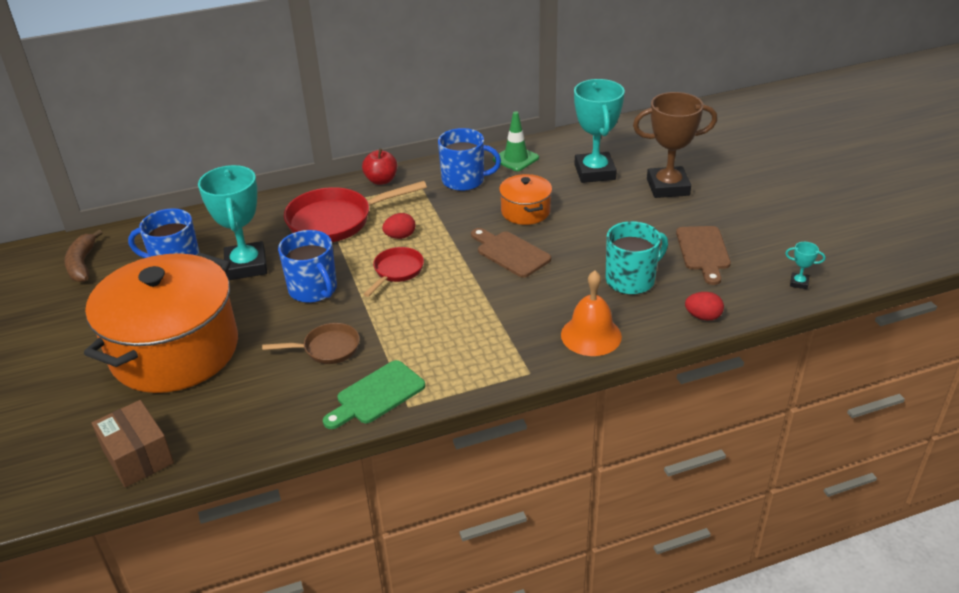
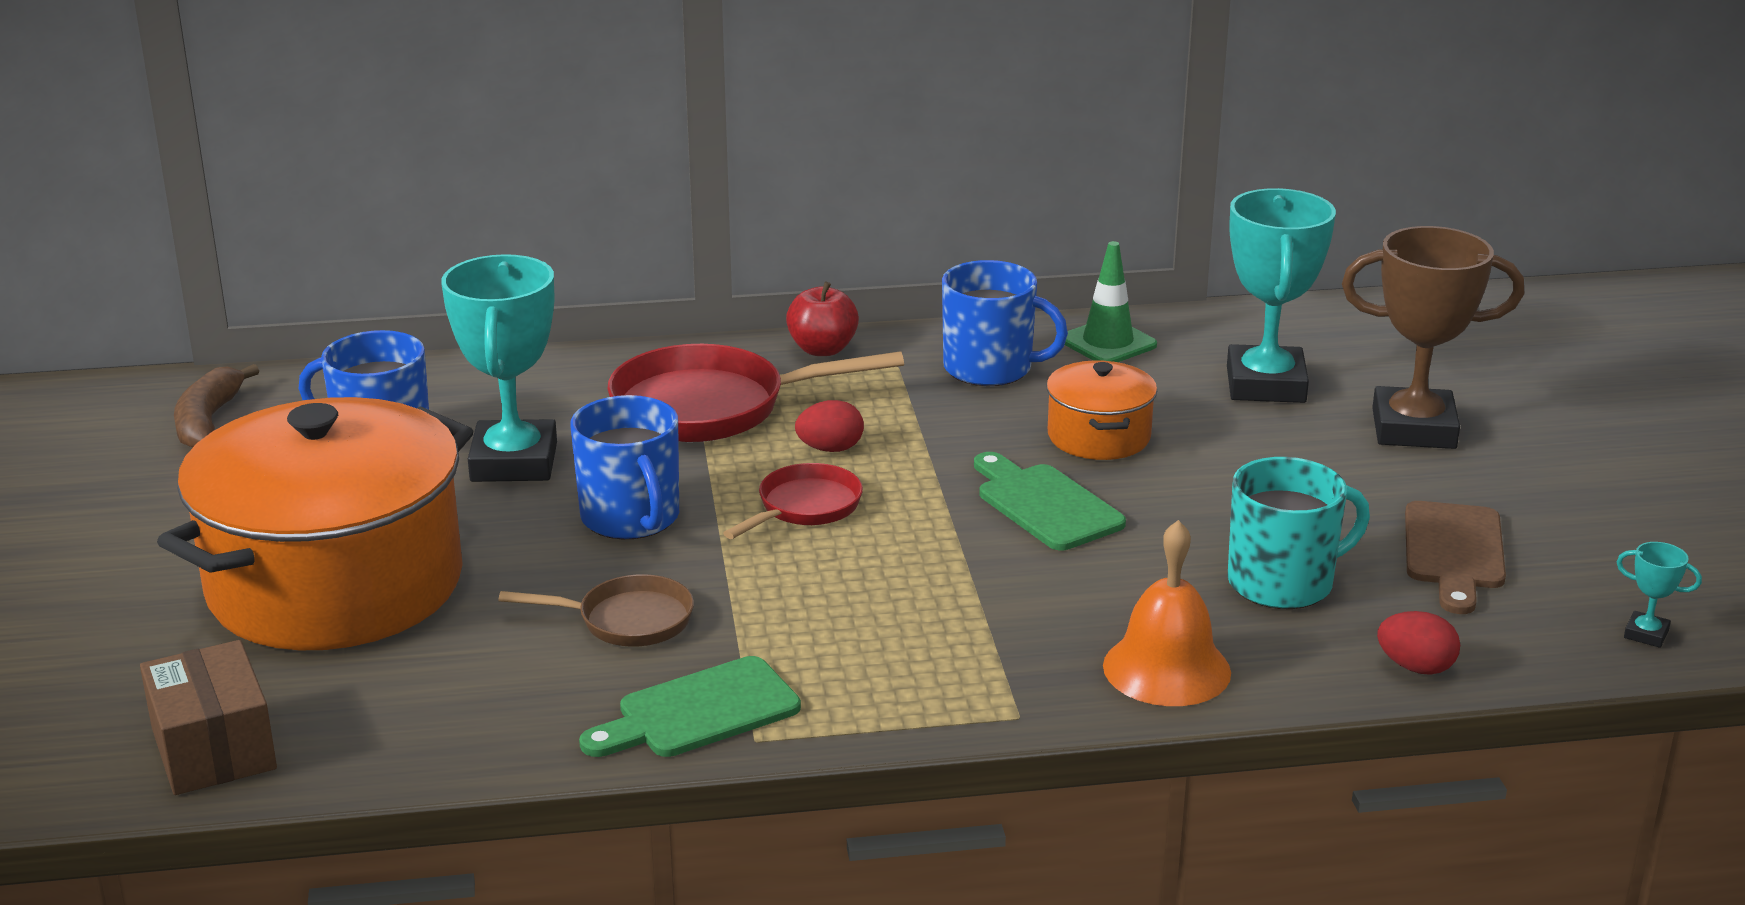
camera: 10 degrees right, 10 degrees down
(510, 253) = (1044, 504): brown cutting board -> green cutting board

